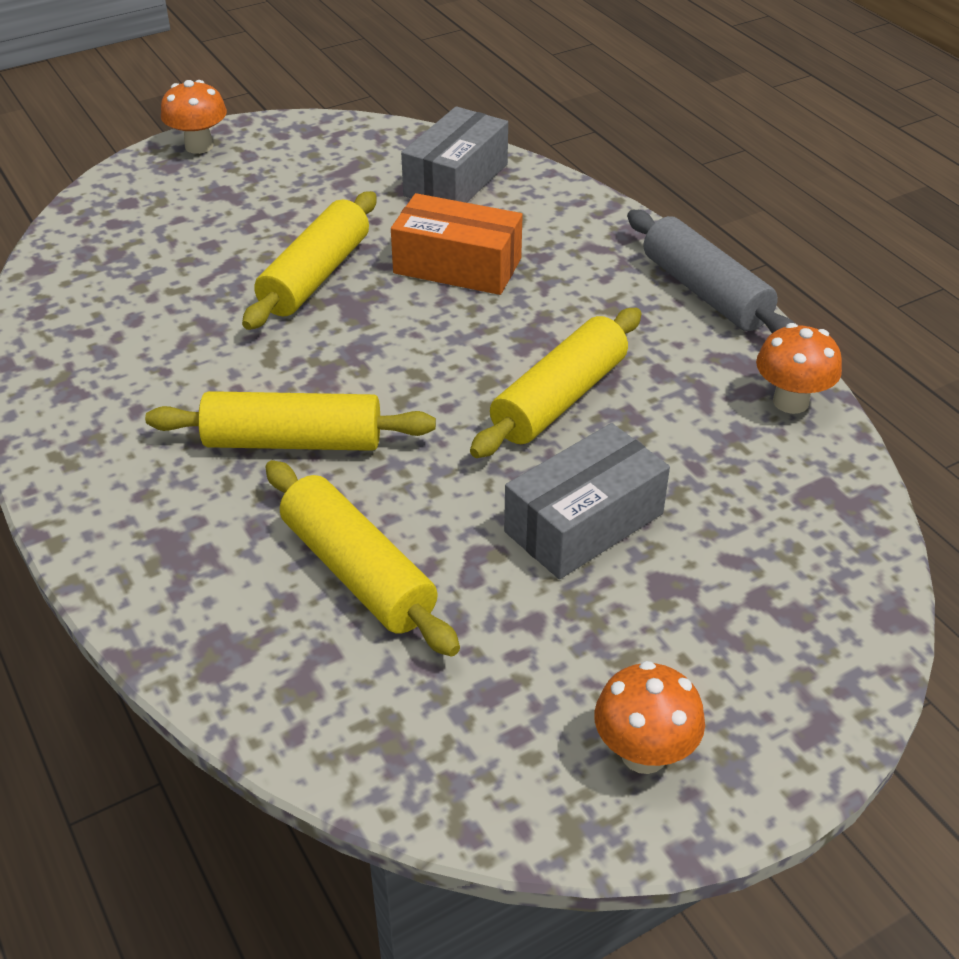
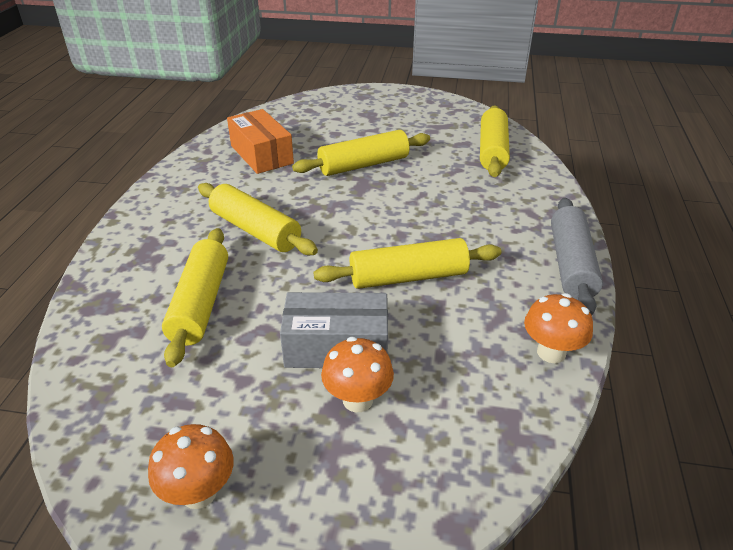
camera: 40 degrees right, 5 degrees down
(199, 146) = (385, 93): orange mushroom -> orange mushroom (357, 400)
(456, 180) = (492, 150): grey box -> yellow rolling pin
(457, 266) = (439, 189): orange box -> orange box (261, 154)

